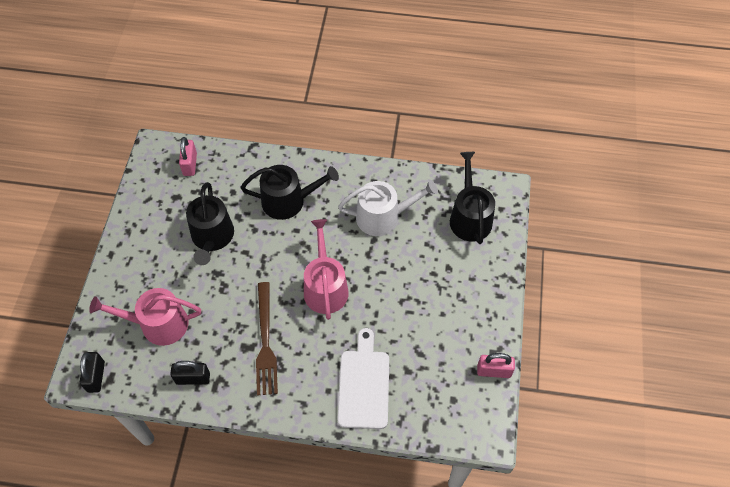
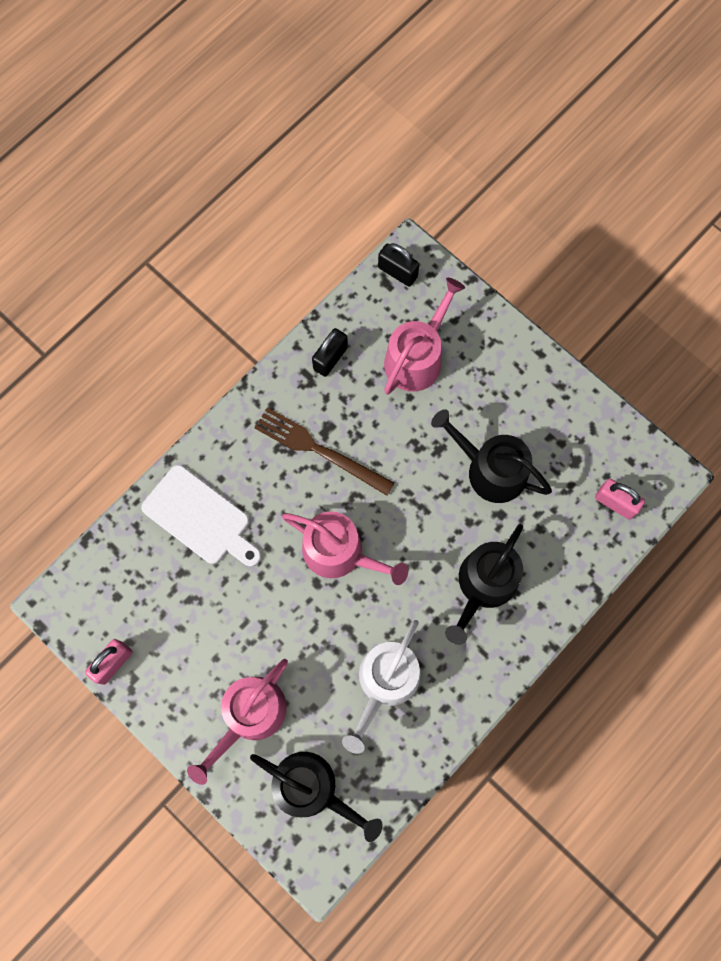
camera: 125 degrees right, 15 degrees up
(459, 273) = (249, 716): none -> pink watering can

